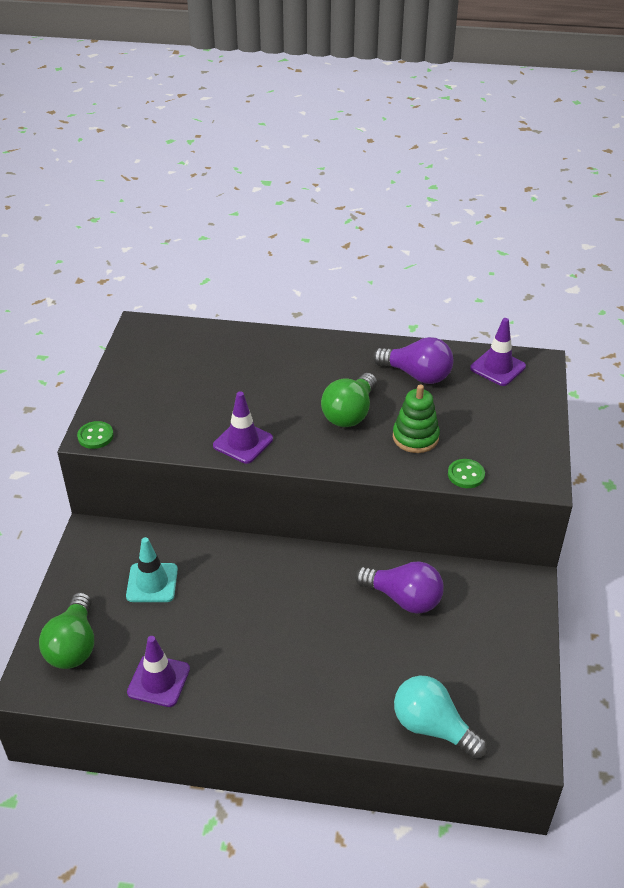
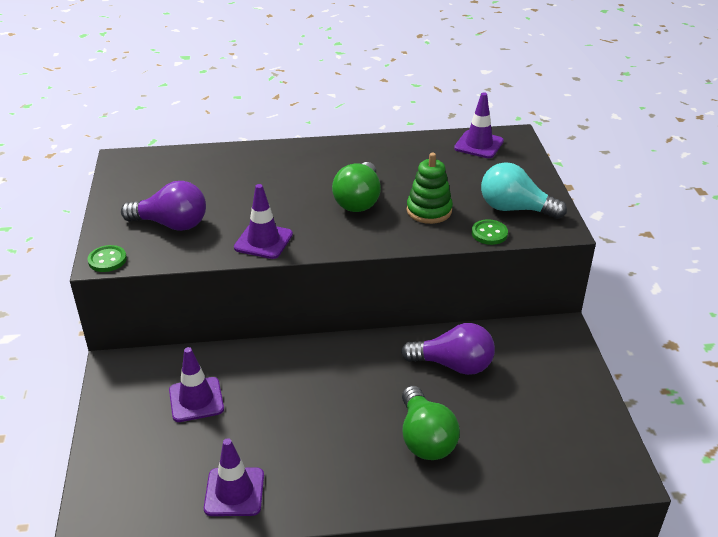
camera: 15 degrees left, 5 degrees down
(73, 645) = (130, 477): green light bulb -> green light bulb (425, 438)
(152, 583) = (196, 400): turquoise traffic cone -> purple traffic cone
(417, 375) = (408, 161): purple light bulb -> purple light bulb (171, 224)
(432, 727) = (528, 475): turquoise light bulb -> turquoise light bulb (515, 209)

